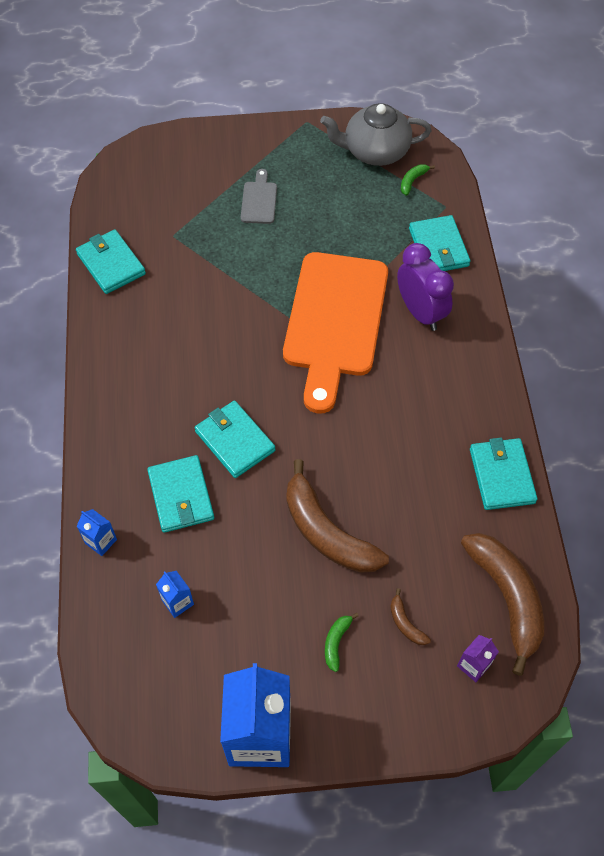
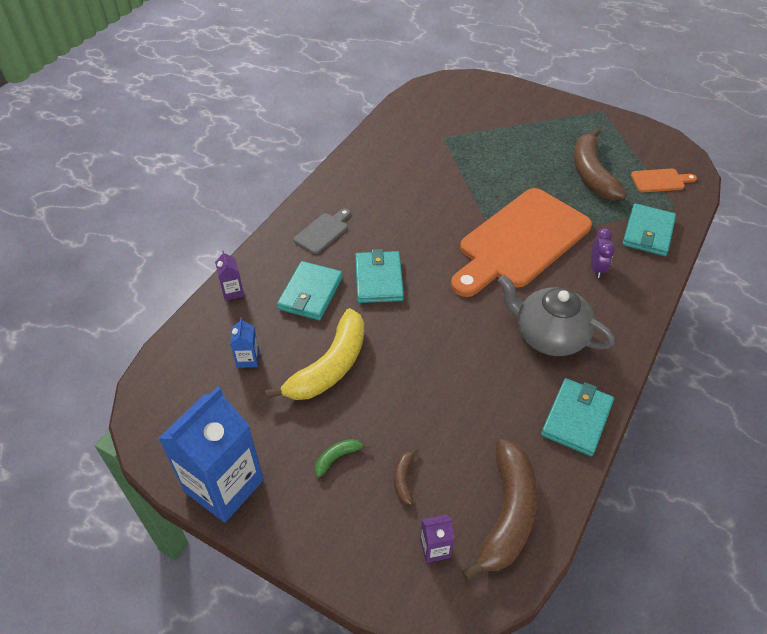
camera: 35 degrees right, 10 degrees down
(101, 541) = (232, 291): blue carton -> purple carton
(111, 264) = (386, 135): turquoise wallet -> none
(259, 200) = (525, 143): grey cutting board -> grey cutting board (323, 232)
(260, 560) = (329, 366): none -> yellow banana
(327, 532) = (396, 376): brown banana -> brown banana (592, 174)
(375, 151) = (643, 150): grey teapot -> grey teapot (549, 335)
(412, 181) = (660, 181): green banana -> orange cutting board
(420, 312) = (597, 268): purple clock -> purple clock, size x0.57

